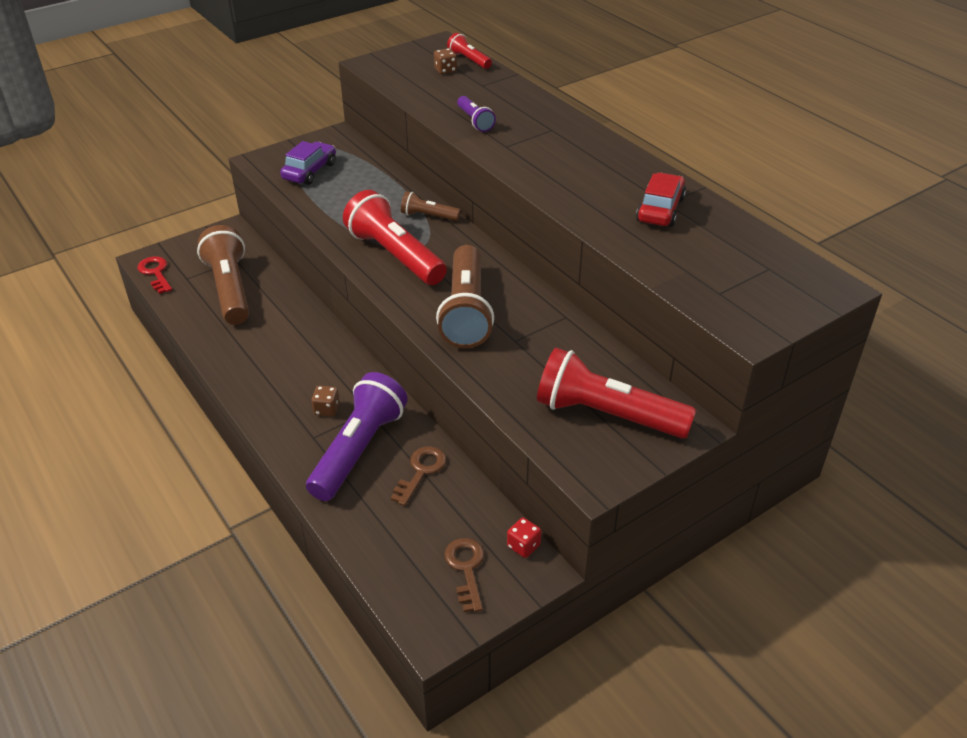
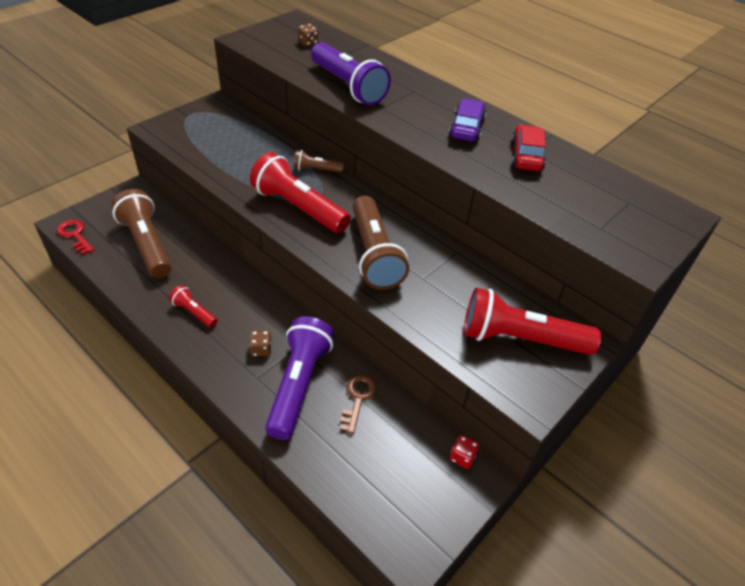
camera: 15 degrees left, 5 degrees up
(310, 171) = (203, 136): purple car -> purple car (466, 128)
(466, 569) = (422, 487): brown key -> none
(469, 60) = (324, 33): red flashlight -> red flashlight (194, 312)
(475, 121) = (348, 86): purple flashlight -> purple flashlight, size x2.04

